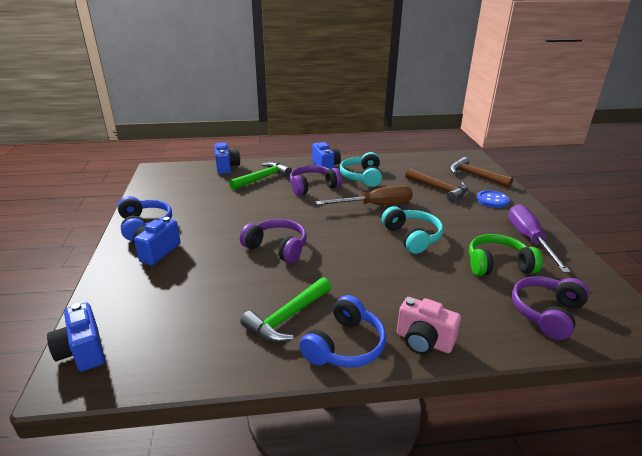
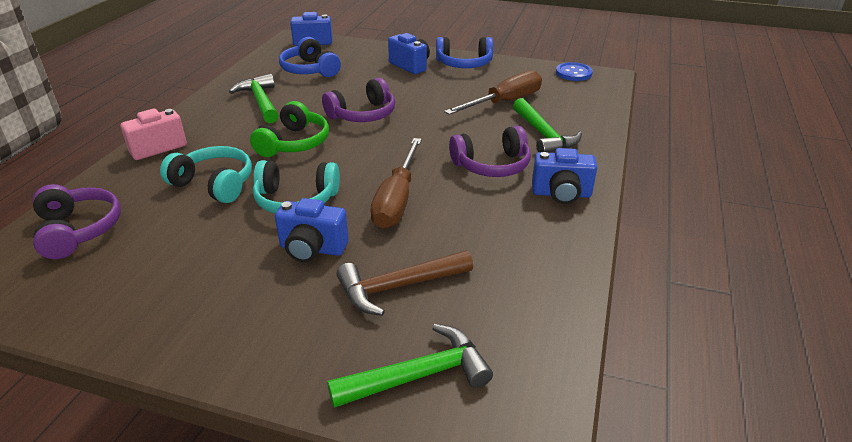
camera: 115 degrees right, 5 degrees up
(220, 196) = (505, 102): none -> brown screwdriver
(227, 167) = (595, 117): blue camera -> blue camera (312, 249)
(313, 187) = (492, 165): purple headphones -> purple headphones turned 75 degrees clockwise
(345, 345) = (202, 115): blue headphones -> blue headphones (309, 70)
(362, 177) = (500, 218): turquoise headphones -> turquoise headphones (214, 184)
(475, 176) = (419, 375): brown hammer -> green hammer
(492, 200) = (309, 337): blue button -> blue button (573, 73)
(497, 265) = (174, 240): green headphones -> green headphones (294, 143)
(529, 239) = (176, 305): purple screwdriver -> none

